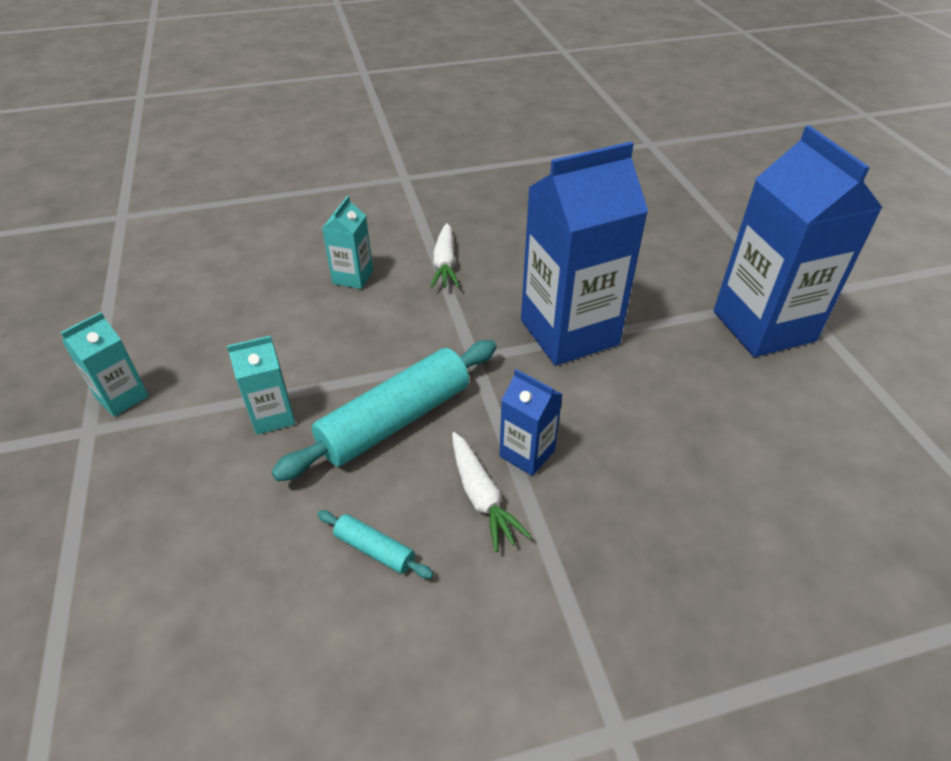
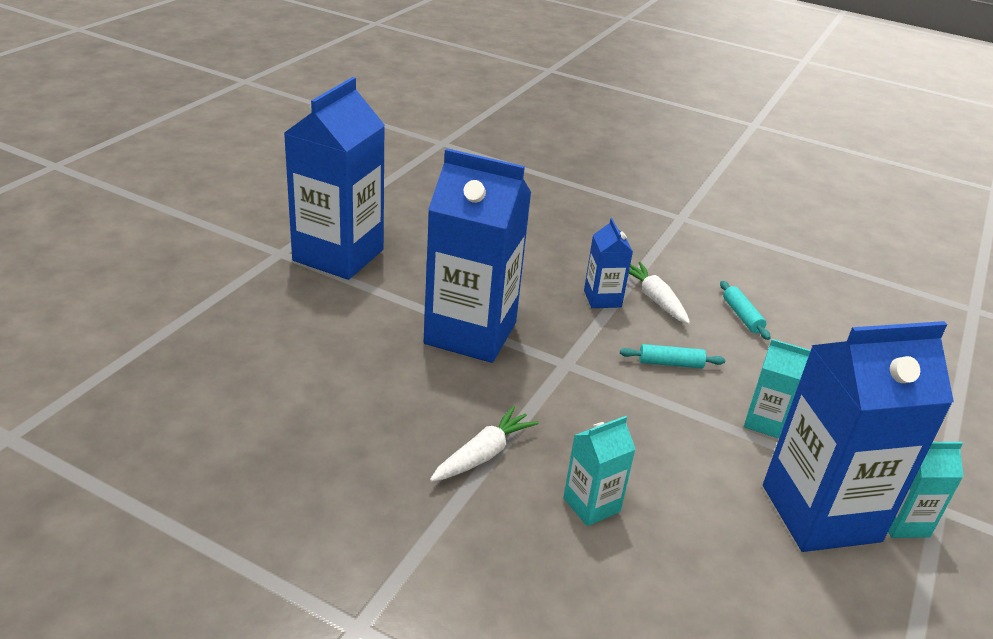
camera: 140 degrees left, 10 degrees down
(192, 364) = (820, 513): none -> blue carton
(395, 420) = (670, 363): turquoise rolling pin -> turquoise rolling pin, size x0.45
(481, 497) = (655, 299): white carrot -> white carrot turned 45 degrees counterclockwise

